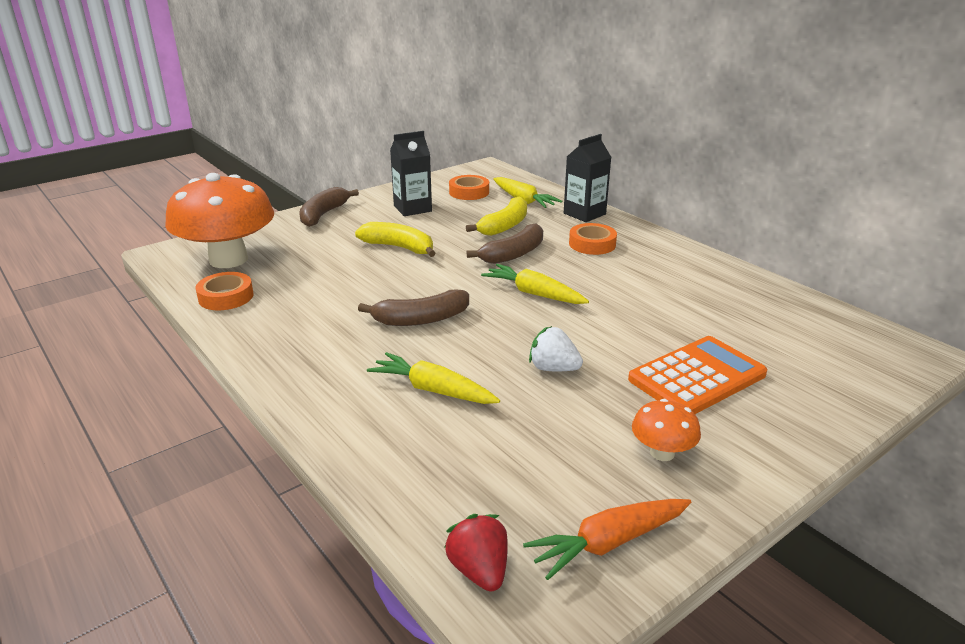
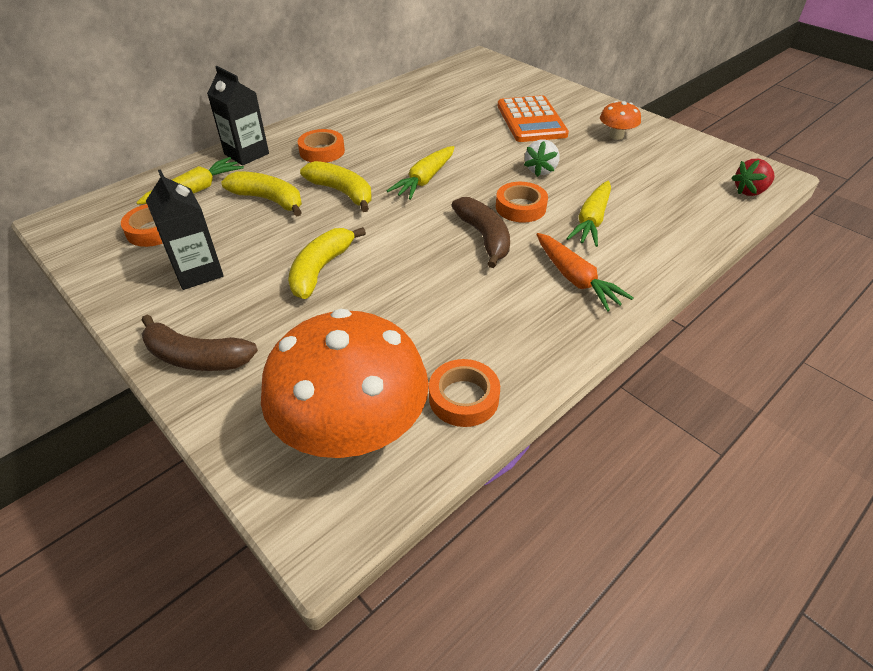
camera: 95 degrees left, 15 degrees up
(471, 345) = (520, 207): none -> orange tape
(513, 254) = (342, 192): brown banana -> yellow banana
(608, 543) = (701, 154): orange carrot -> orange carrot (575, 279)
(697, 377) = (531, 120): orange calculator -> orange calculator turned 150 degrees counterclockwise

